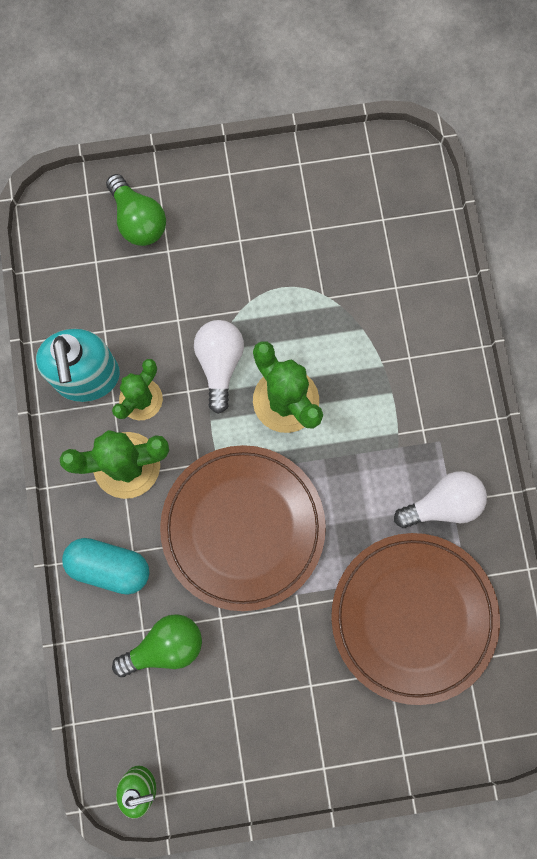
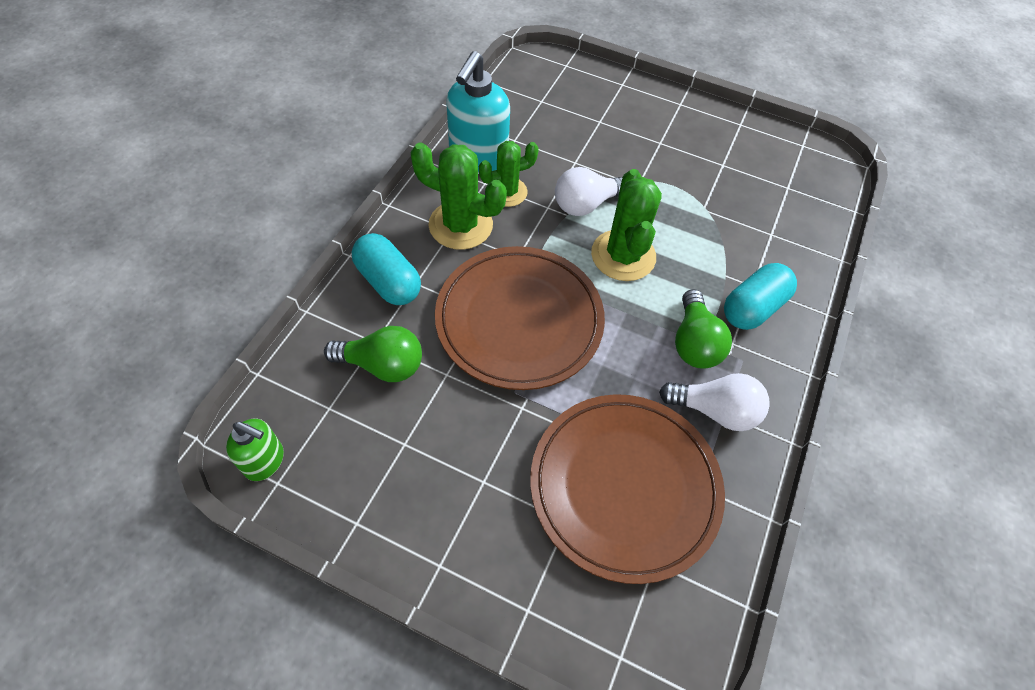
camera: 30 degrees right, 20 degrees down
(138, 220) = (591, 95): green light bulb -> green light bulb (694, 342)
(219, 364) = (586, 204): white light bulb -> white light bulb turned 150 degrees counterclockwise
(421, 382) = (753, 308): none -> turquoise capsule

